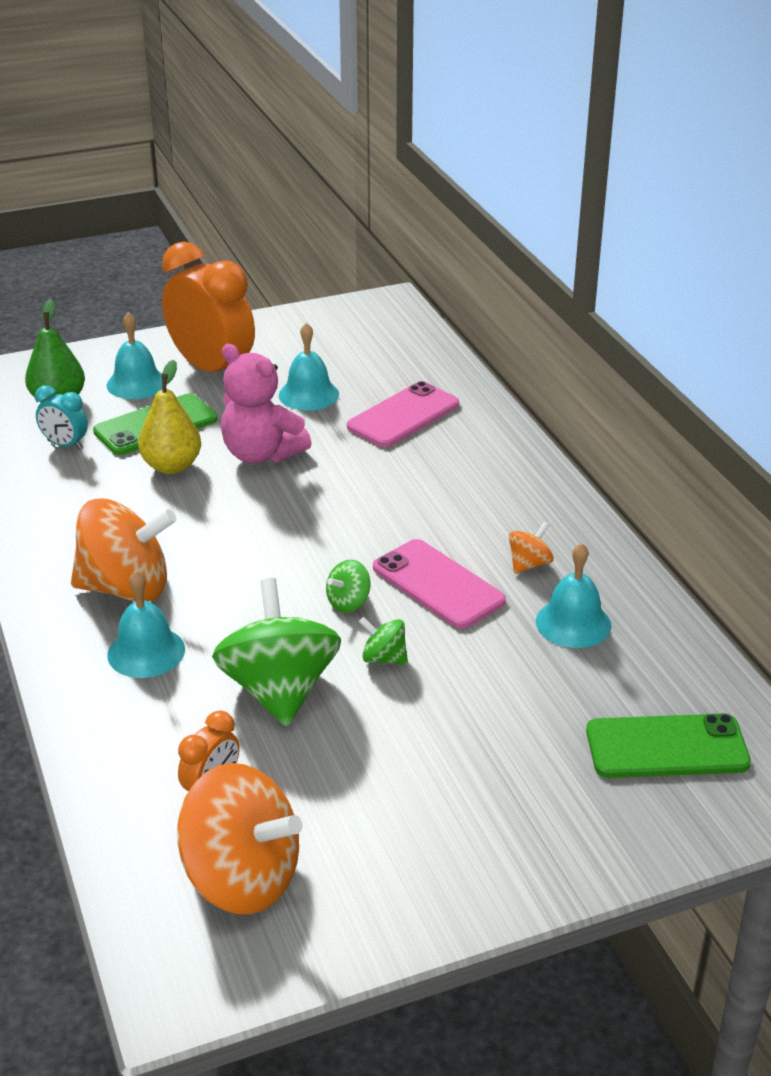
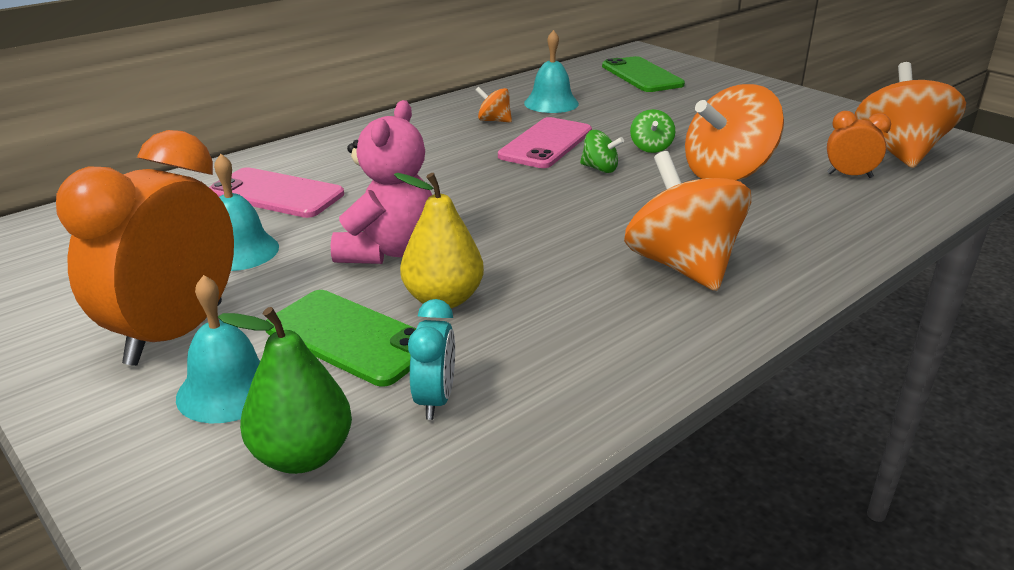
camera: 110 degrees left, 5 degrees down
(146, 652) = (753, 233): turquoise bell -> none
(279, 690) = (727, 174): green spinning top -> orange spinning top

